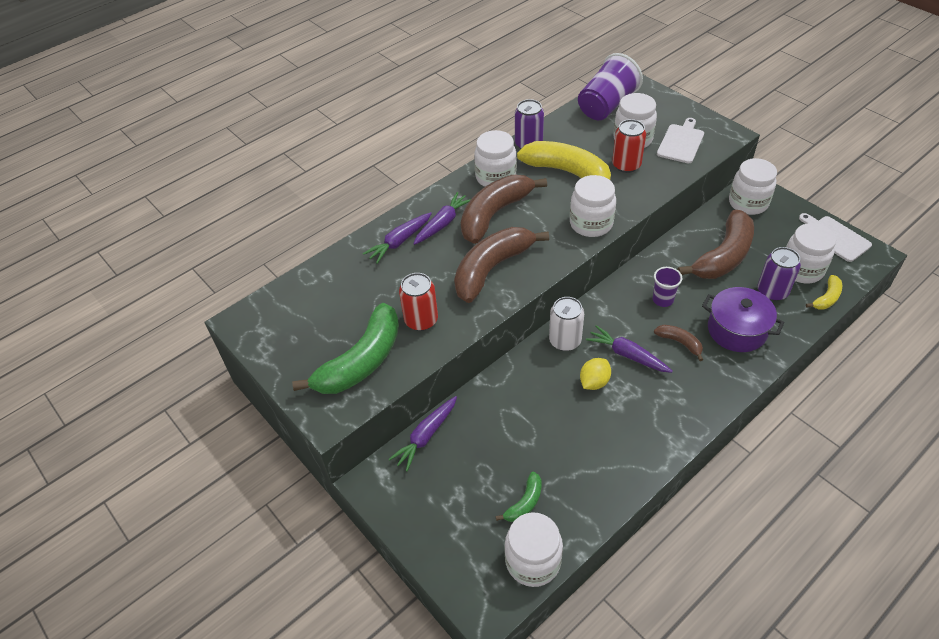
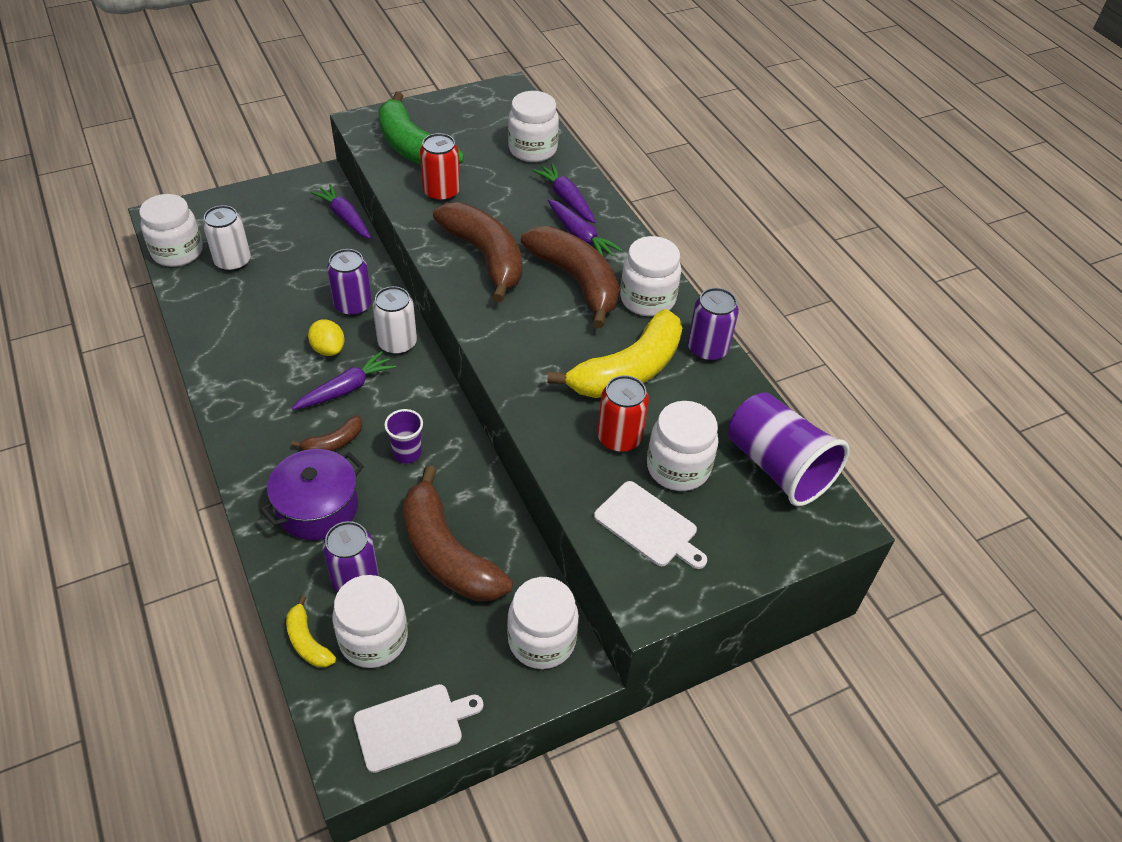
camera: 100 degrees right, 0 degrees up
(525, 503) = (233, 261): green banana -> white can
(537, 385) = (353, 305): none -> purple can
(591, 224) = (516, 361): white jar -> white jar (532, 149)

